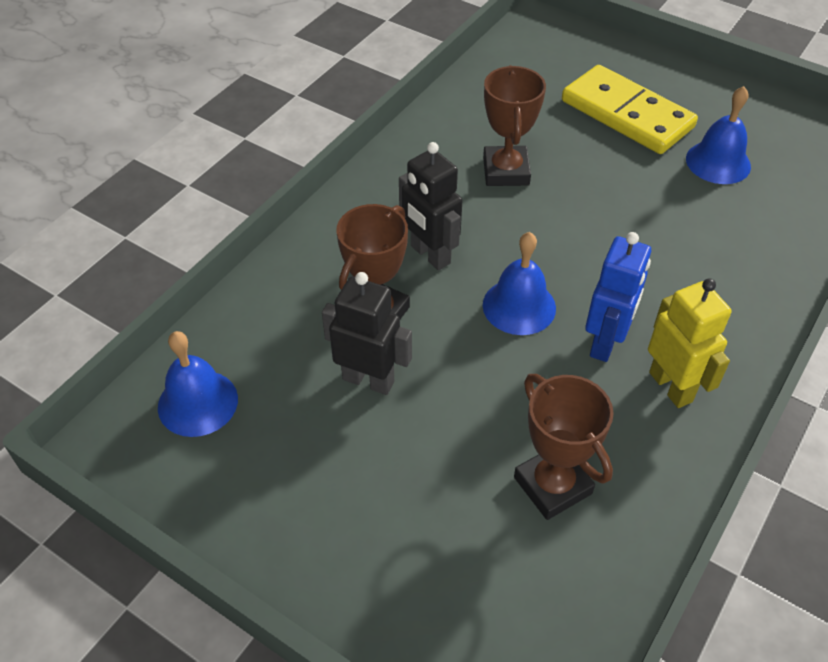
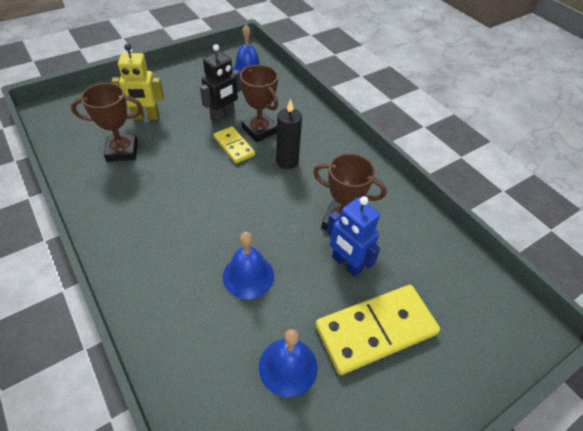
camera: 110 degrees right, 0 degrees up
(430, 255) = (287, 161): black robot -> black candle
(437, 331) = (234, 146): none -> yellow domino
(519, 306) = (228, 182): blue bell -> blue bell (248, 276)
(605, 342) = (178, 206): blue robot -> blue robot (346, 264)
(671, 386) = (130, 219): yellow robot -> yellow robot (146, 117)

